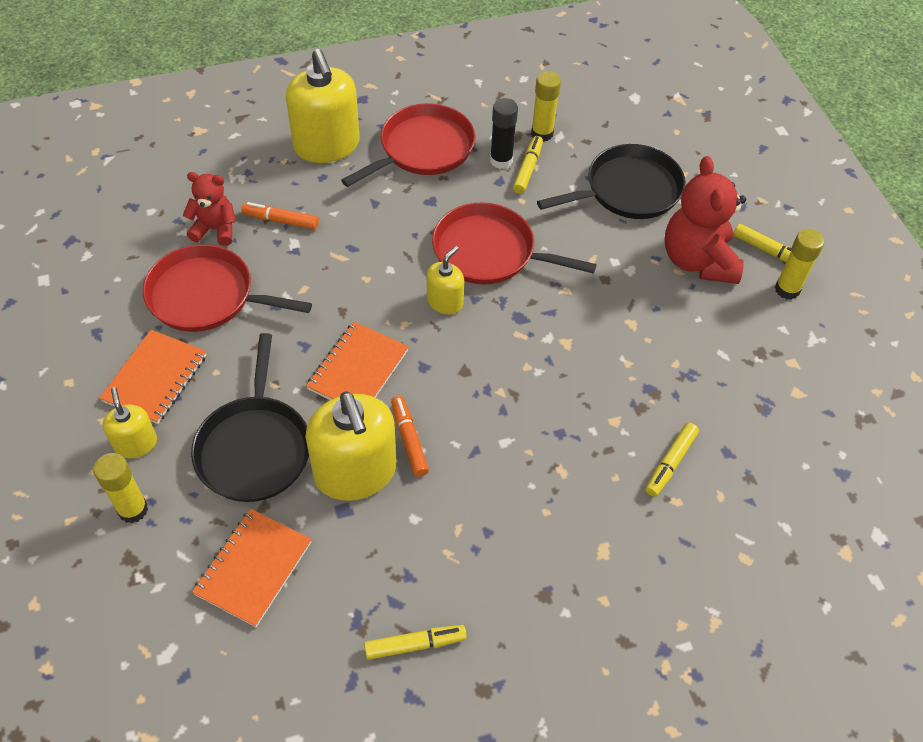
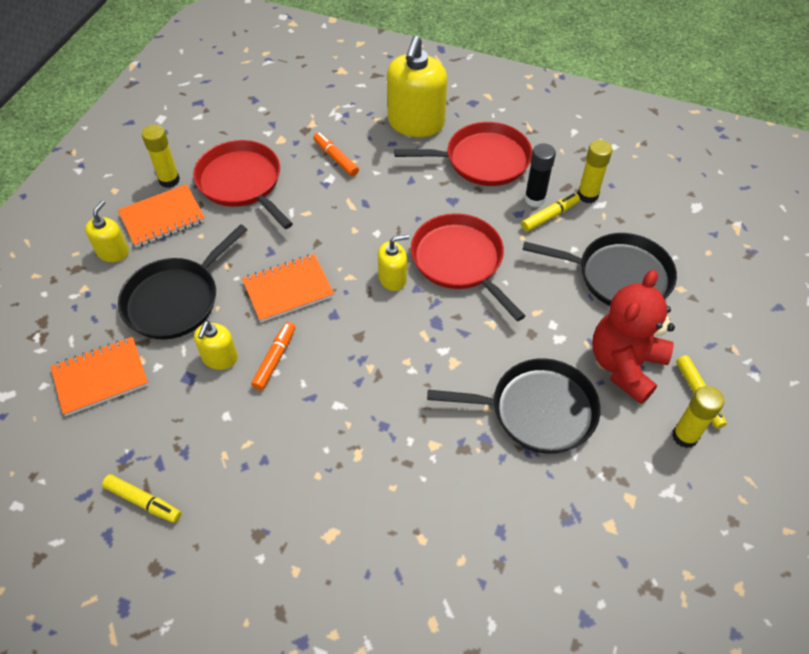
camera: 40 degrees right, 0 degrees up
(133, 509) = (72, 292): yellow glue stick -> yellow glue stick (169, 180)
(215, 229) = (289, 141): red teddy bear -> none
(355, 472) = (220, 358): yellow soap dispenser -> yellow soap dispenser, size x0.52
(667, 339) = (537, 410): none -> black pan
(670, 463) = (446, 506): yellow marker -> none

